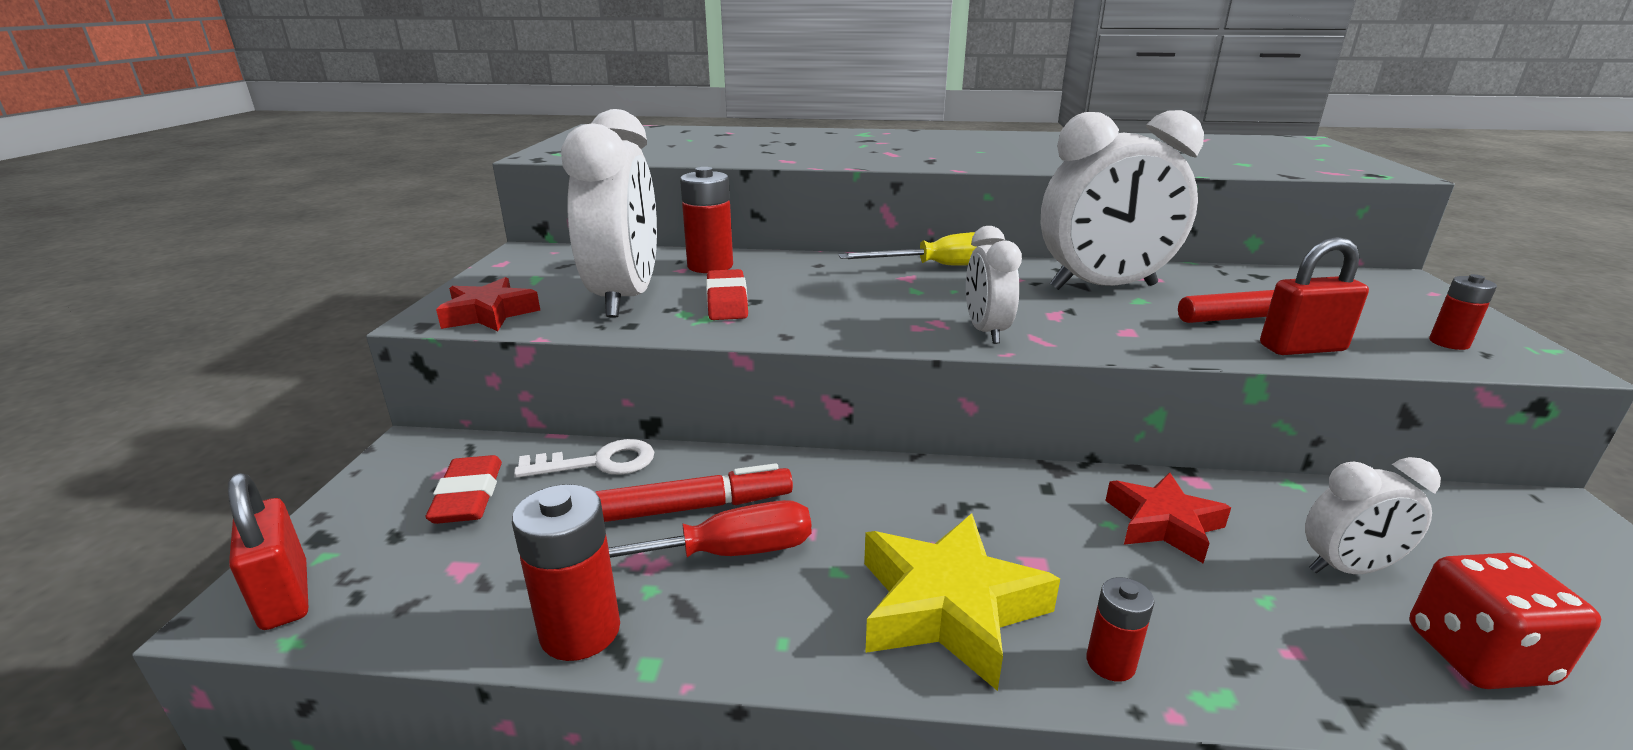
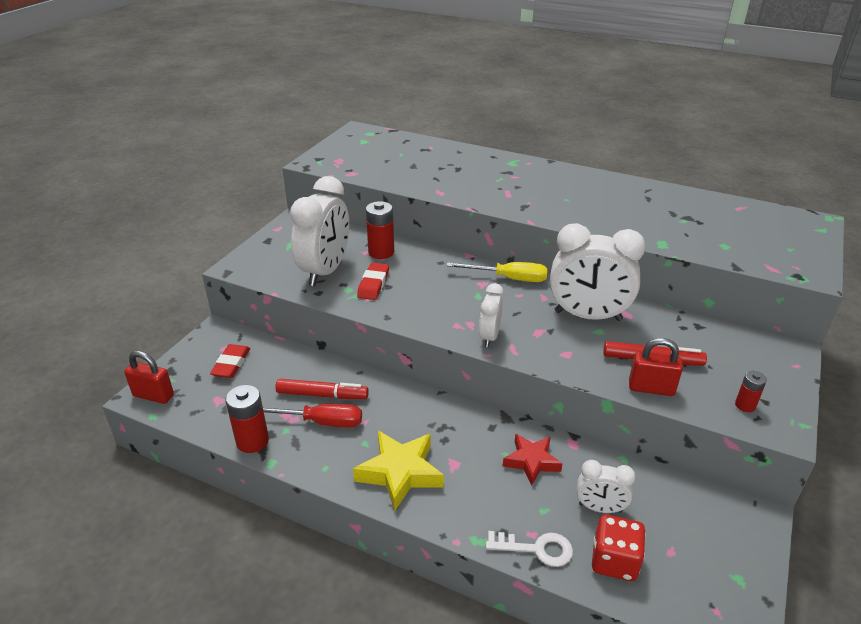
camera: 20 degrees right, 10 degrees up
(285, 596) = (153, 395): red padlock -> red padlock turned 60 degrees counterclockwise
(489, 314) = (258, 270): red star -> none
(598, 463) = (291, 359): white key -> white key (536, 549)
(1110, 663) = (448, 515): red battery -> none

